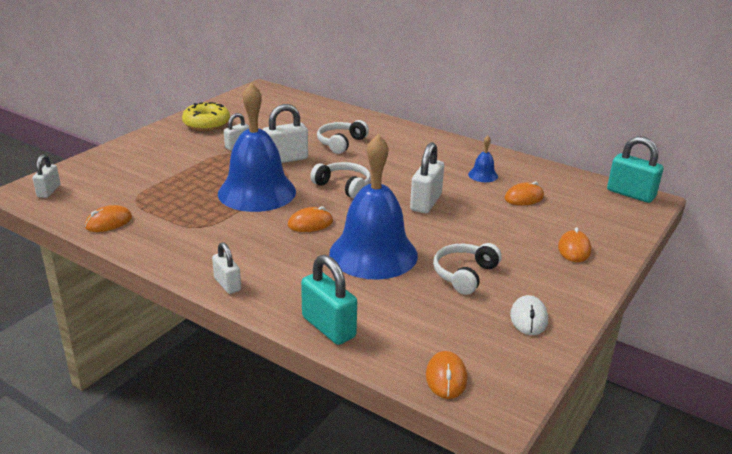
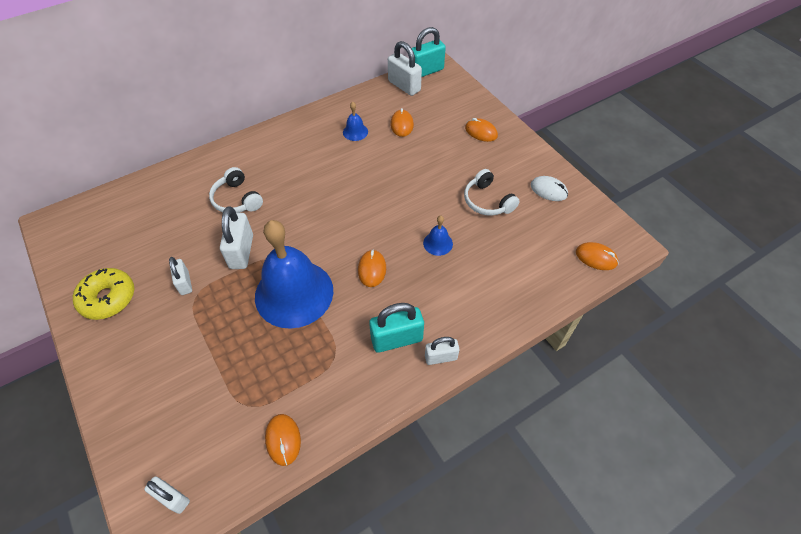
camera: 65 degrees left, 25 degrees up
(328, 327) = (523, 304): turquoise padlock -> turquoise padlock (397, 339)
(343, 186) = (321, 225): white headphones -> none
(373, 254) = (438, 243): blue bell -> blue bell, size x0.40
(425, 202) = (378, 182): white padlock -> white padlock (404, 86)

